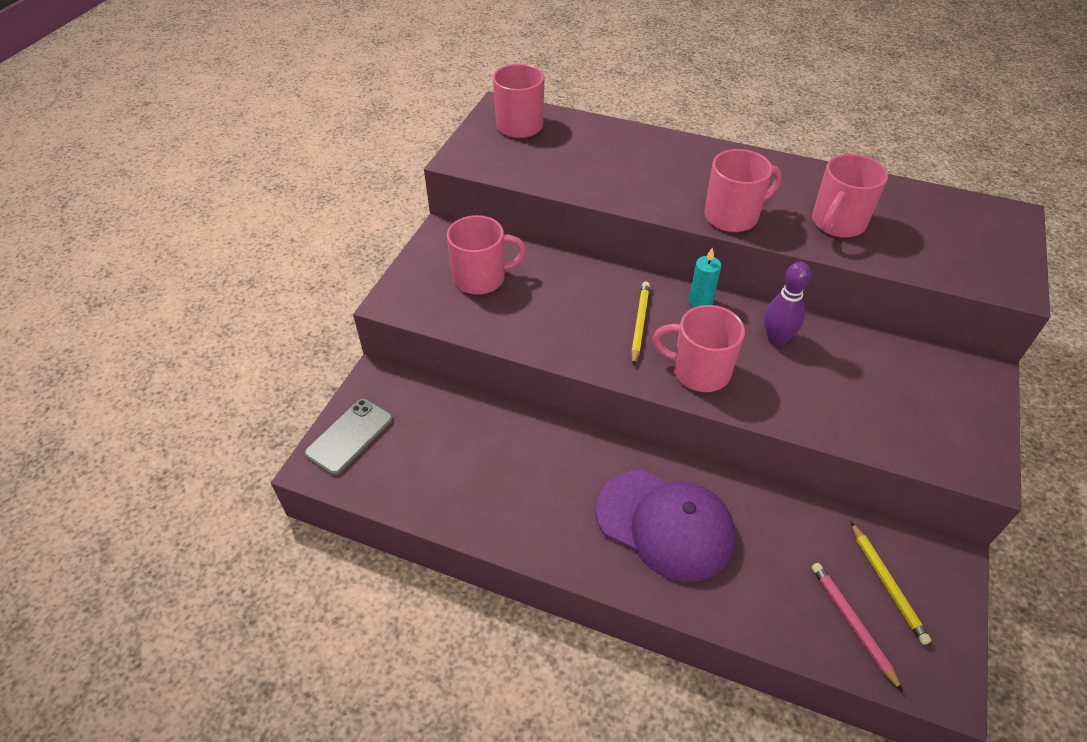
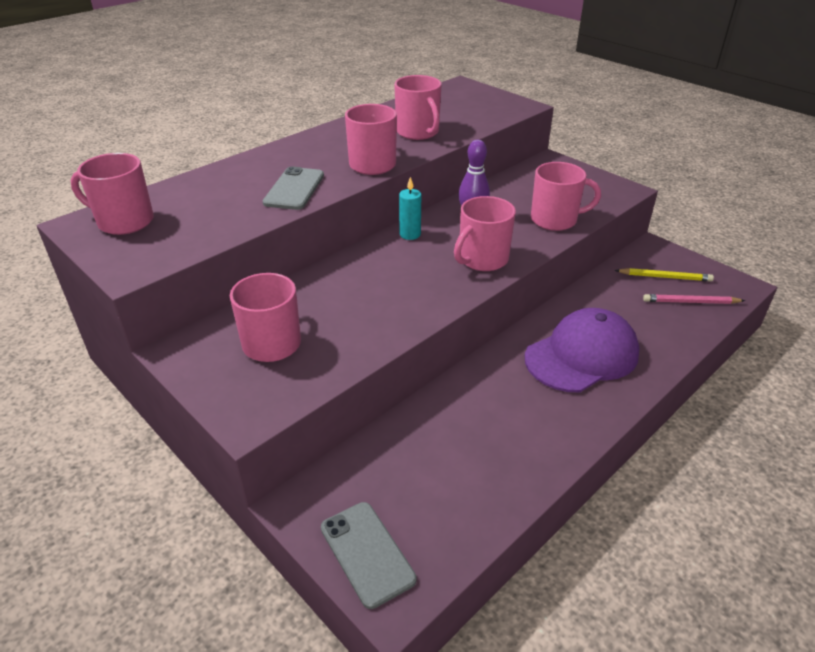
camera: 65 degrees left, 10 degrees down
(639, 323) = (410, 270): yellow pencil -> none
(640, 187) = (294, 189): none -> grey phone
(834, 413) = (555, 220): none -> pink mug

